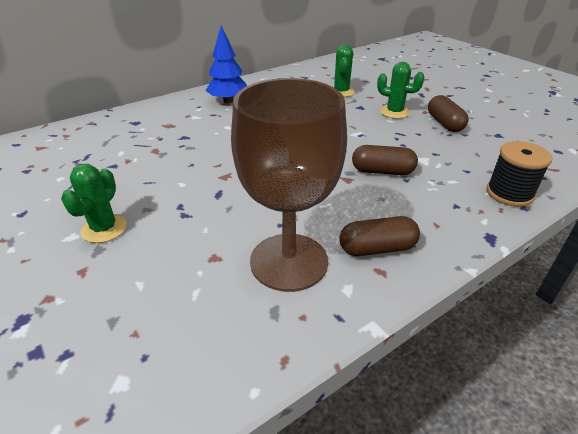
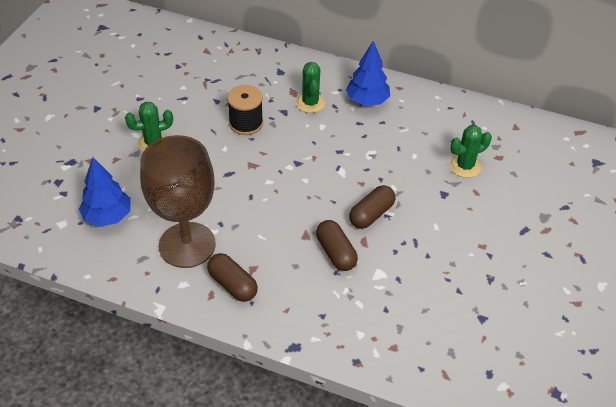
camera: 55 degrees right, 10 degrees up
(168, 319) = (108, 216): none -> blue tree
(394, 112) = (457, 223): green cactus -> green cactus (310, 103)
(444, 123) = (468, 269): brown capsule -> brown capsule (371, 214)
(509, 193) = (370, 347): black spool -> black spool (246, 123)

